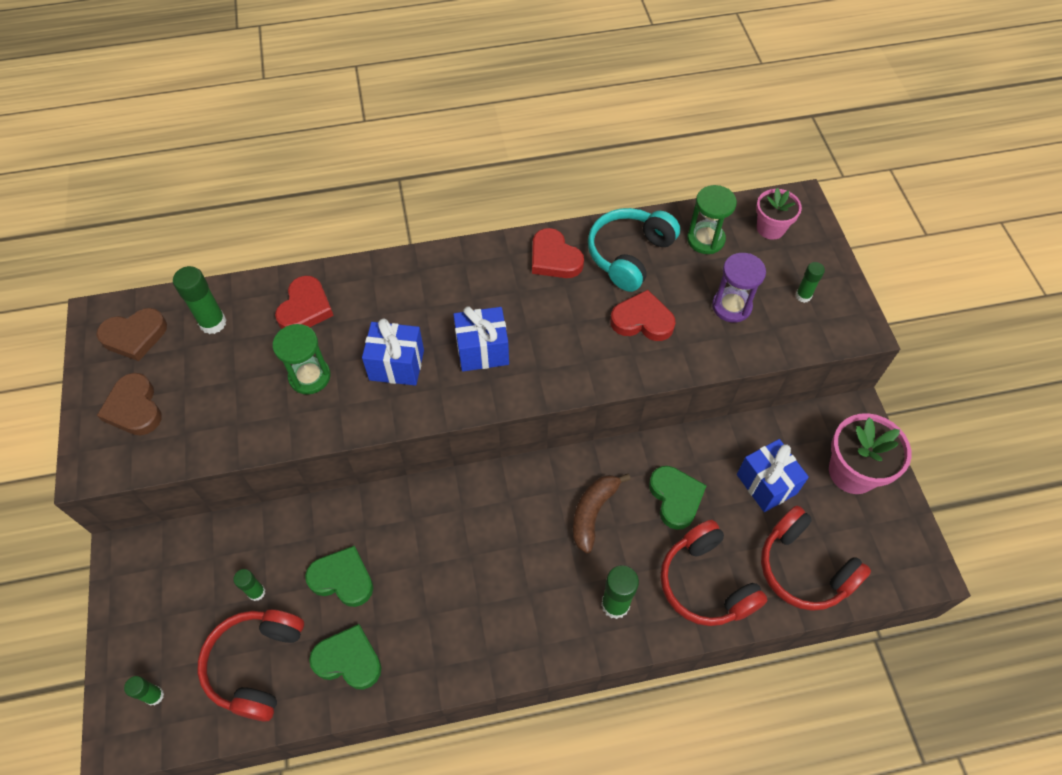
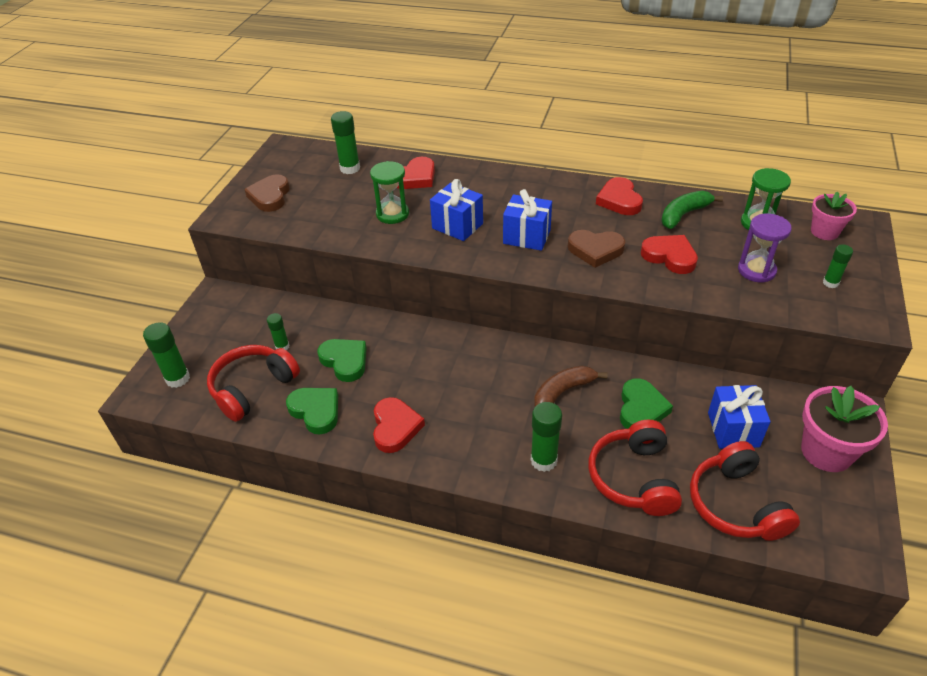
camera: 30 degrees right, 15 degrees down
(134, 336) = (297, 161): brown heart -> brown heart (595, 250)
(154, 696) = (178, 378): green glue stick -> green glue stick, size x1.64
(447, 638) = (395, 427): none -> red heart
(629, 255) = (683, 214): turquoise headphones -> green banana

